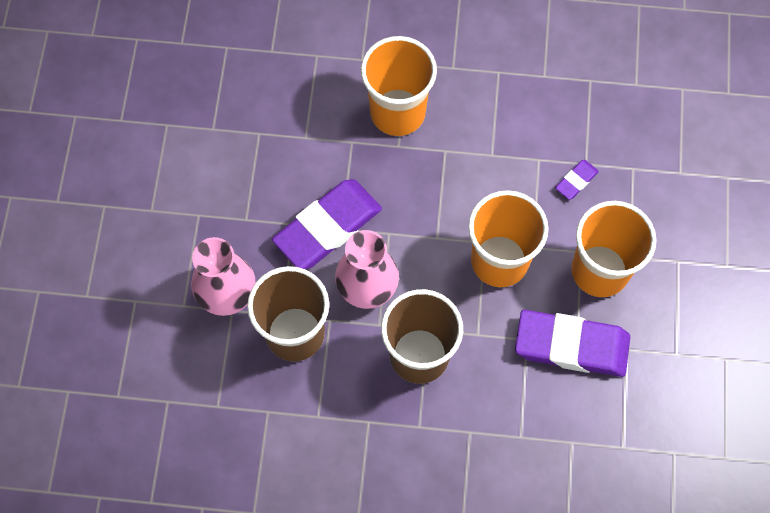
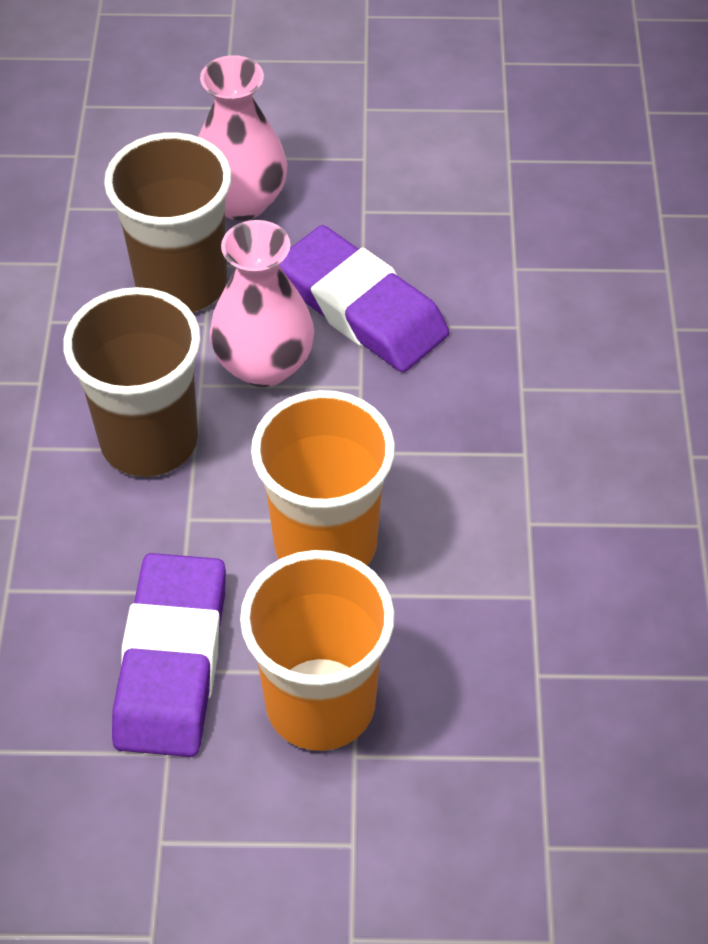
camera: 85 degrees right, 15 degrees down
(397, 112) = (585, 383): orange cup -> none
(576, 181) = (498, 659): purple eraser -> none

